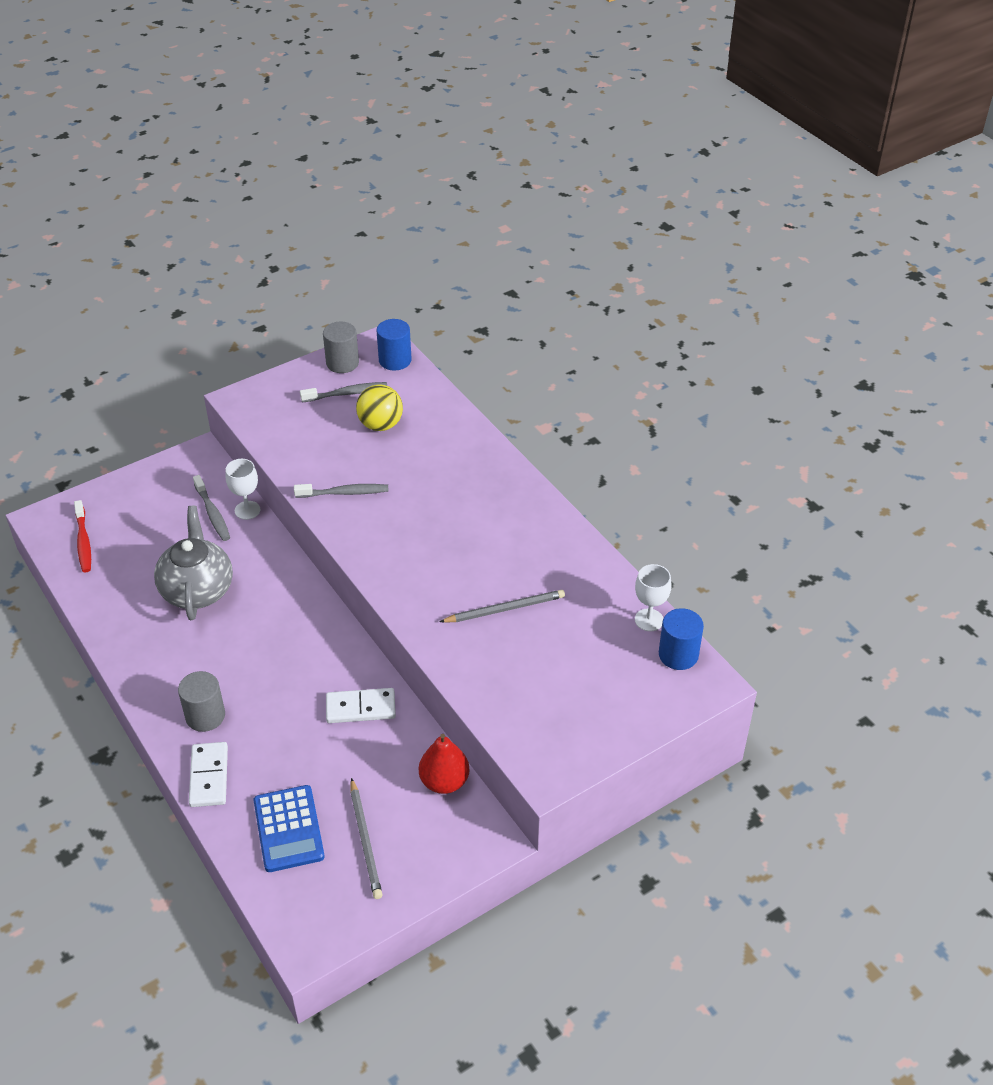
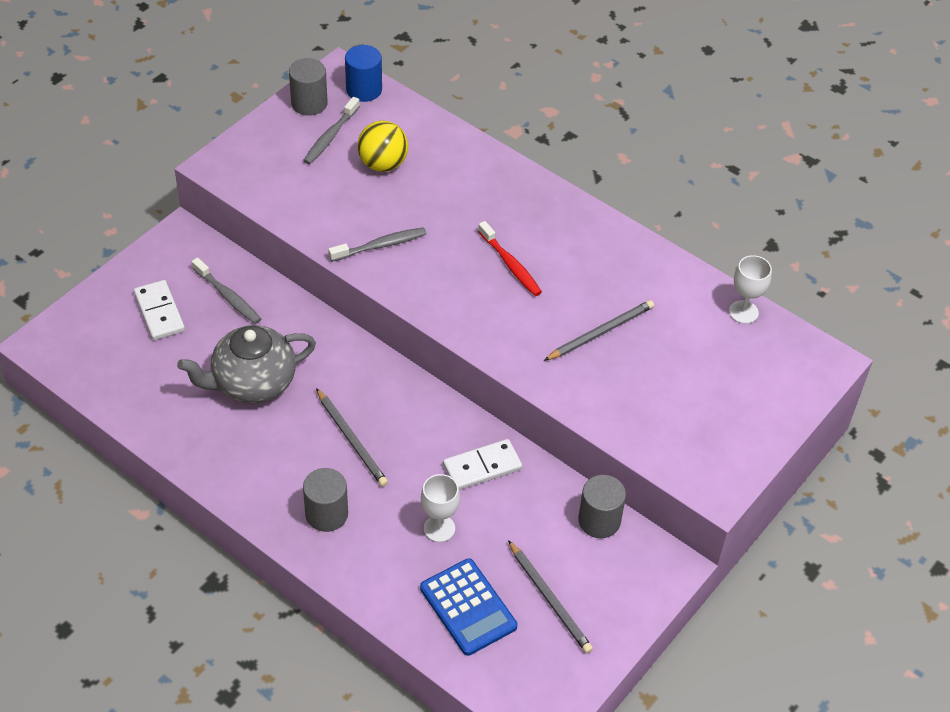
camera: 20 degrees left, 5 degrees up
(83, 542) = (100, 358): red toothbrush -> red toothbrush (510, 265)
(197, 590) = (252, 383): grey teapot -> grey teapot turned 90 degrees counterclockwise
(209, 776) = (361, 575): white domino -> white domino (159, 312)
(247, 510) = (264, 285): white goblet -> white goblet (439, 528)
(258, 657) = (351, 440): none -> grey pencil
(347, 393) = (330, 136): grey toothbrush -> grey toothbrush turned 150 degrees clockwise
(444, 781) = (599, 521): red pear -> grey cylinder
(678, 655) = (786, 340): blue cylinder -> none

